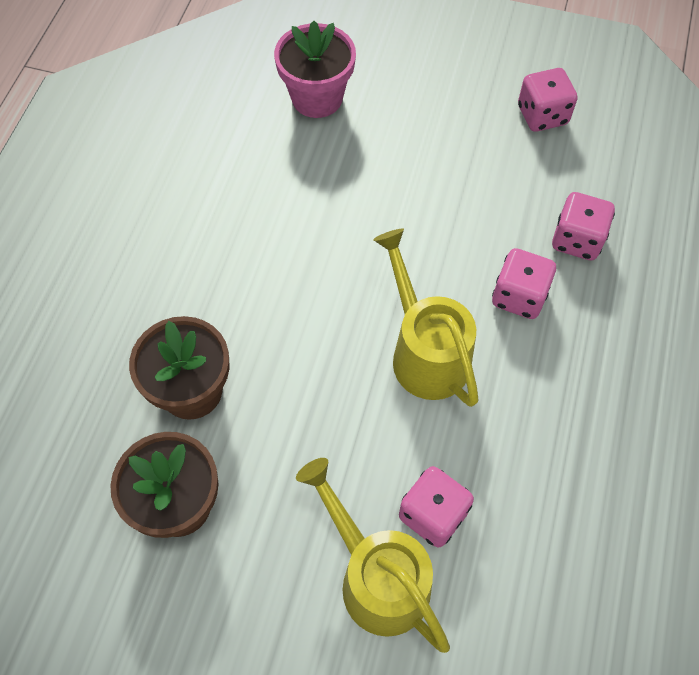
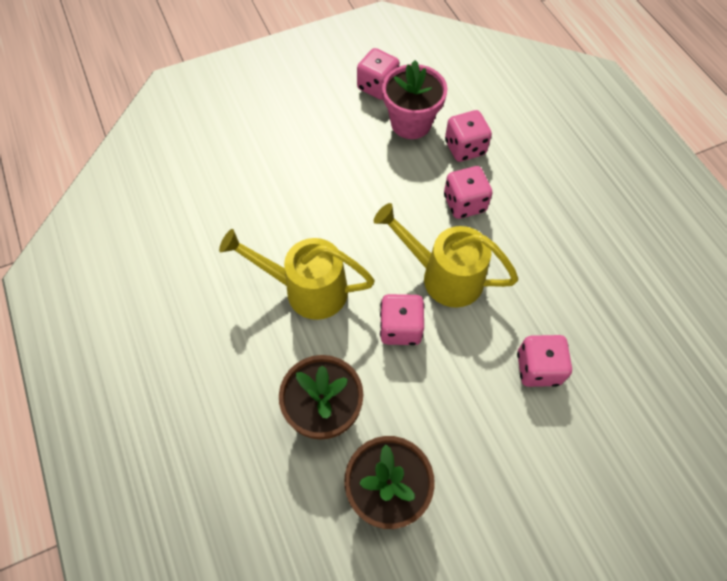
camera: 40 degrees left, 0 degrees up
(317, 98) = (226, 164): pink flower pot -> pink flower pot (411, 123)
(333, 369) = (400, 328): none -> pink dice
(376, 576) = (542, 431): yellow watering can -> yellow watering can (306, 289)

